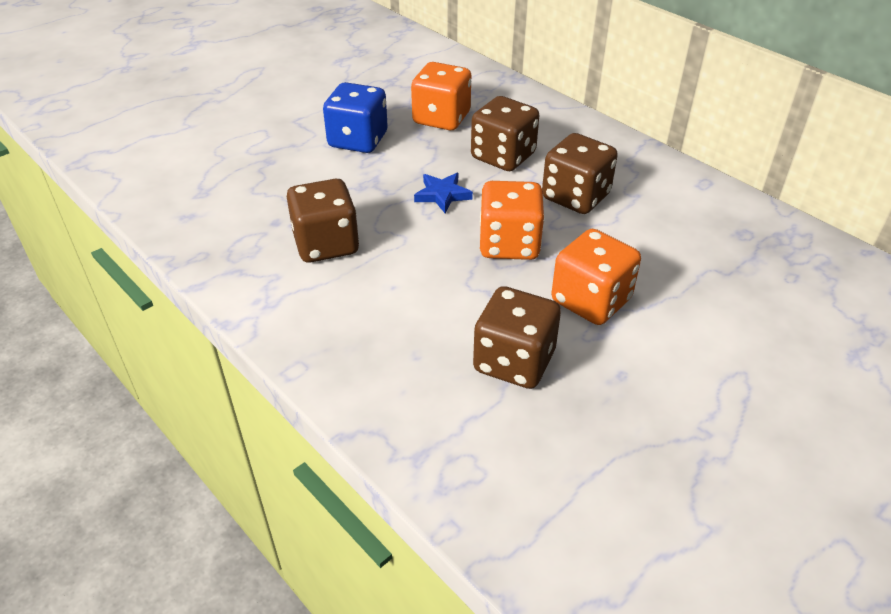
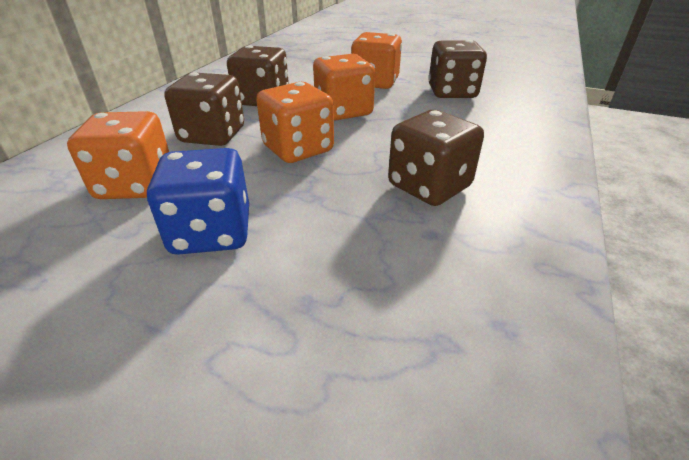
camera: 115 degrees left, 5 degrees down
(442, 195) = (298, 149): blue star -> orange dice

